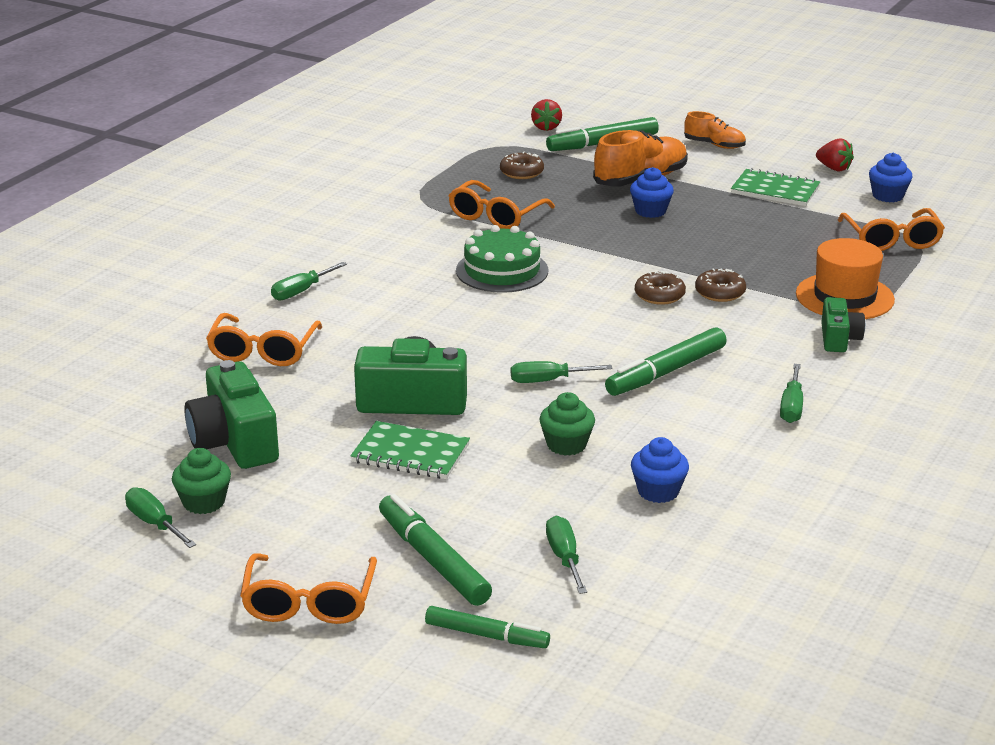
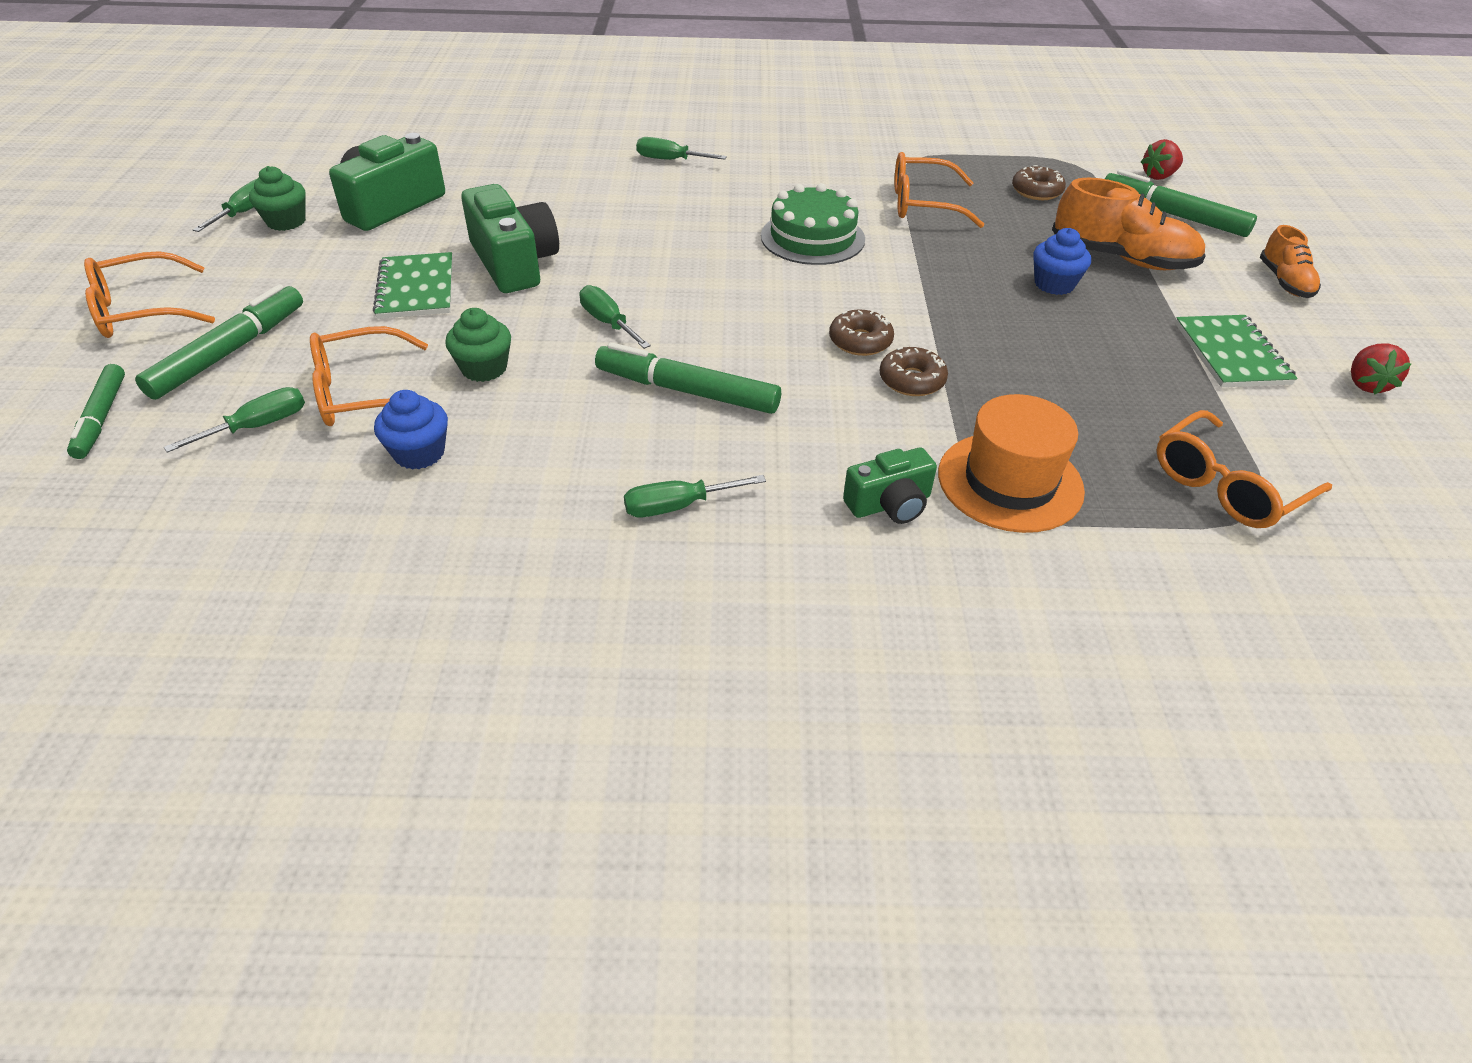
camera: 60 degrees right, 15 degrees up
(263, 351) = (550, 174): orange glasses -> orange glasses (362, 393)
(888, 196) = (1356, 450): blue cupcake -> none

